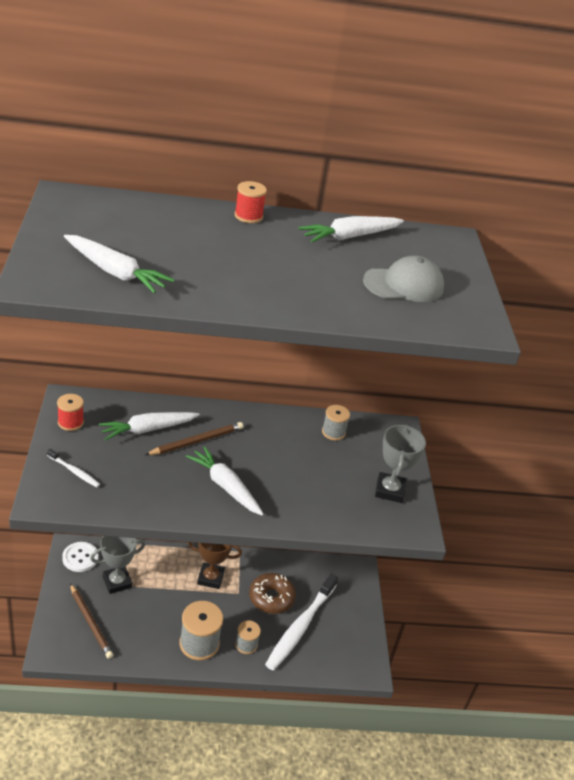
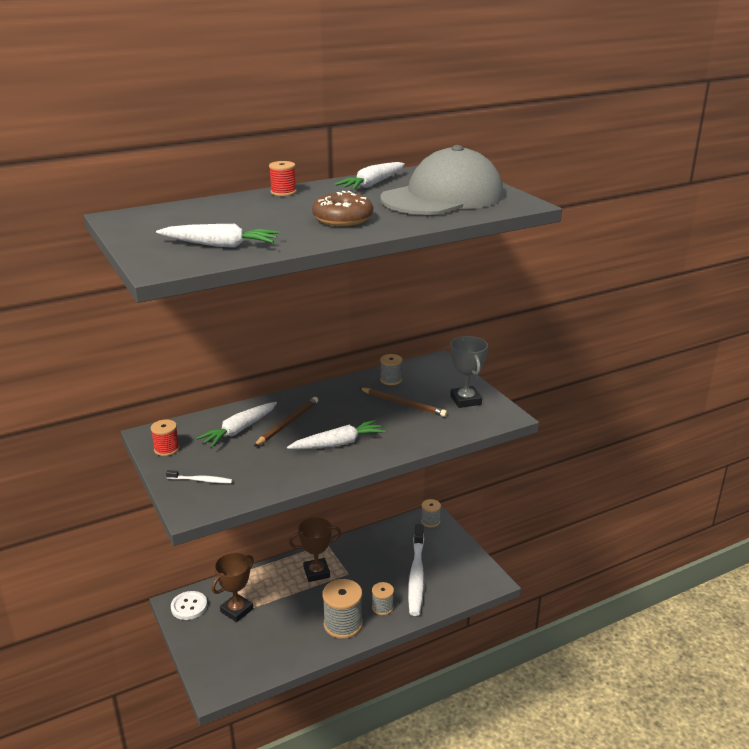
camera: 20 degrees left, 10 degrees down
(91, 622) = (236, 651): brown pencil -> brown pencil (403, 404)
(117, 582) = (237, 610): grey trophy -> brown trophy
(225, 486) = (338, 443): white carrot -> white carrot turned 135 degrees clockwise
(271, 598) = (378, 565): brown donut -> brown donut (343, 219)
(353, 575) = (430, 521): none -> grey spool
(404, 285) = (443, 197): grey cap -> grey cap, size x1.87

